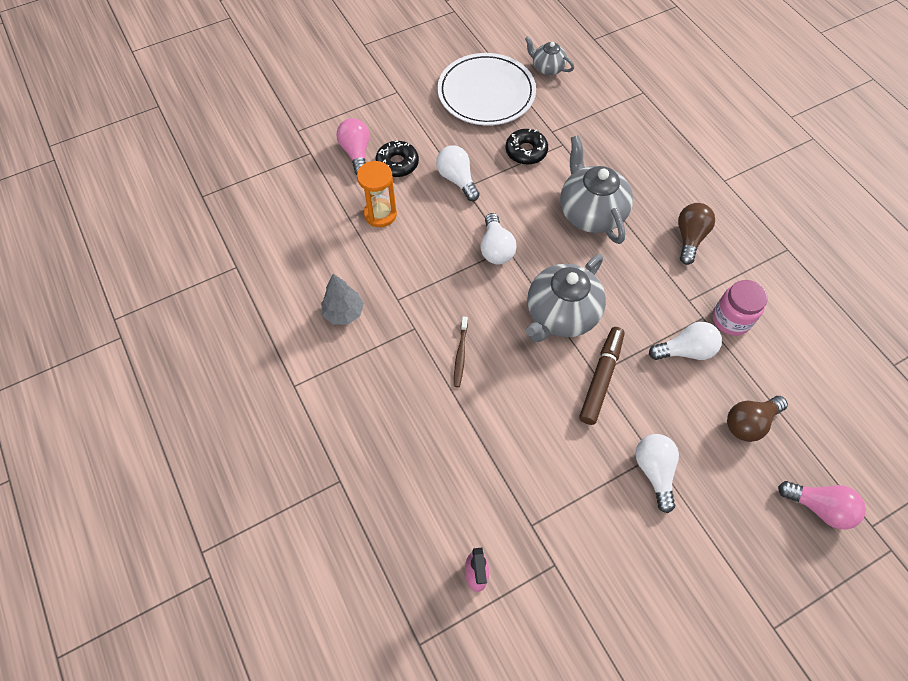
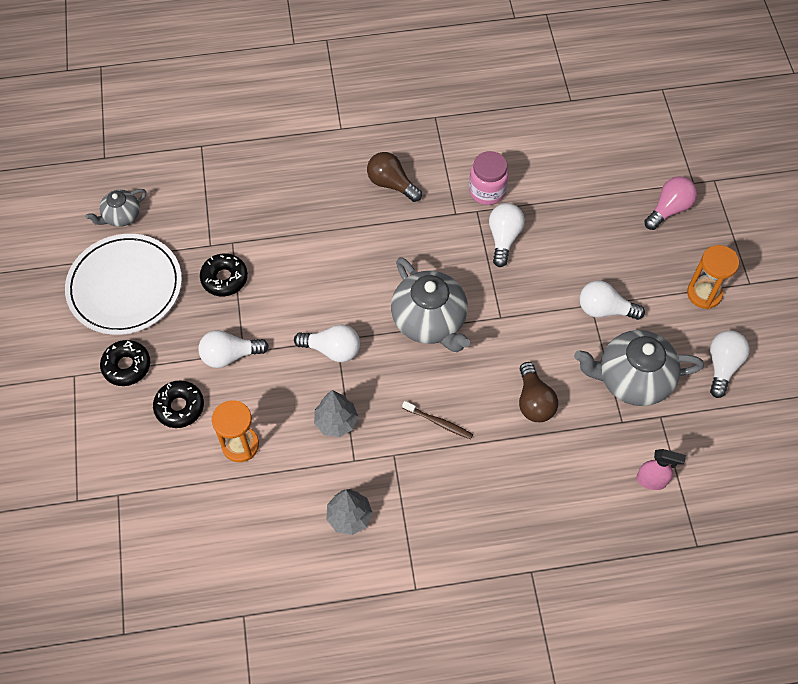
camera: 70 degrees left, 0 degrees up
(356, 153) = (143, 445): pink light bulb -> none
(418, 119) = (127, 366): none -> black donut
(428, 274) = (336, 422): none -> grey tree
(590, 212) = (327, 251): grey teapot -> grey teapot (632, 379)
(601, 378) = (506, 314): brown marker -> none
(648, 621) = (722, 366): none -> white light bulb
(730, 576) = (704, 294): none -> orange hourglass
(749, 423) = (585, 222): brown light bulb -> brown light bulb (534, 401)

